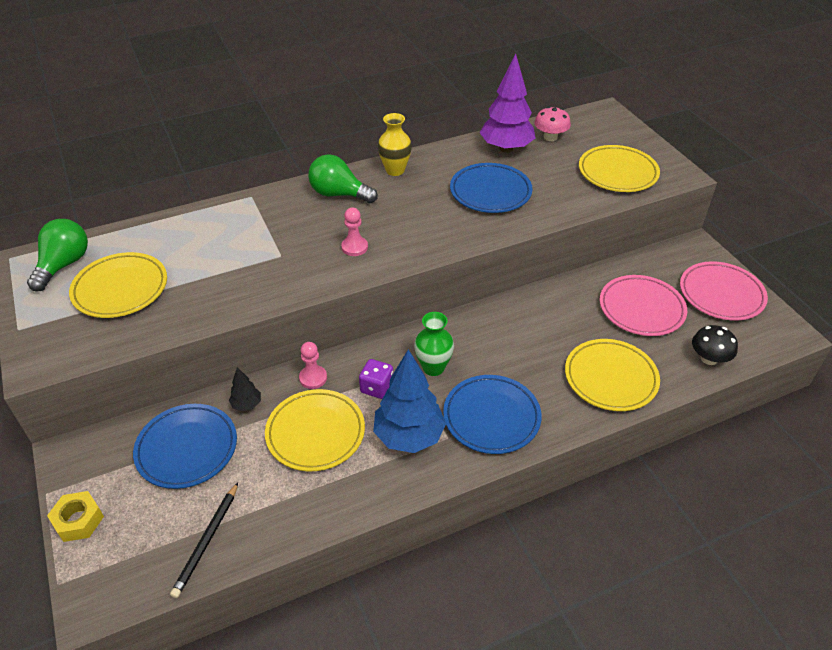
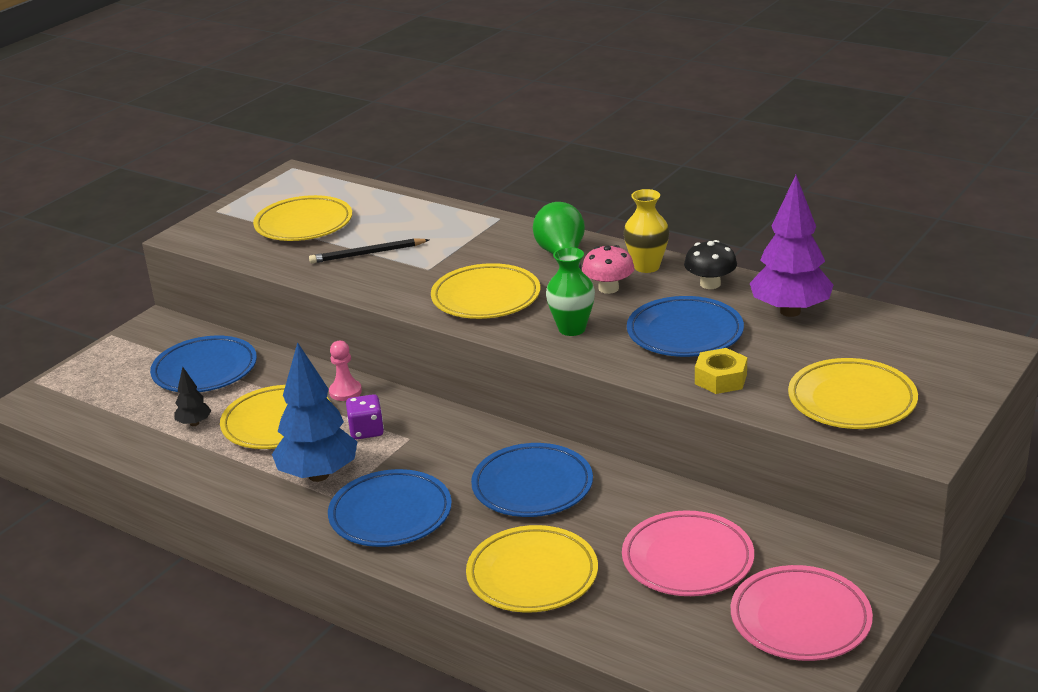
camera: 60 degrees right, 15 degrees down
(64, 265) = (308, 190): green light bulb -> none
(78, 520) = (96, 360): yellow nut -> yellow nut (720, 379)
(207, 541) = (117, 424): black pencil -> black pencil (367, 254)
(247, 405) = (280, 374): black tree -> black tree (194, 423)
(354, 247) = (486, 297): pink pawn -> yellow plate
(433, 367) = (428, 452): green vase -> green vase (572, 329)
(517, 337) = (532, 486): none -> blue plate
(550, 137) = (862, 330): pink mushroom -> pink mushroom (608, 288)
(709, 358) = (651, 644): black mushroom -> black mushroom (710, 284)

